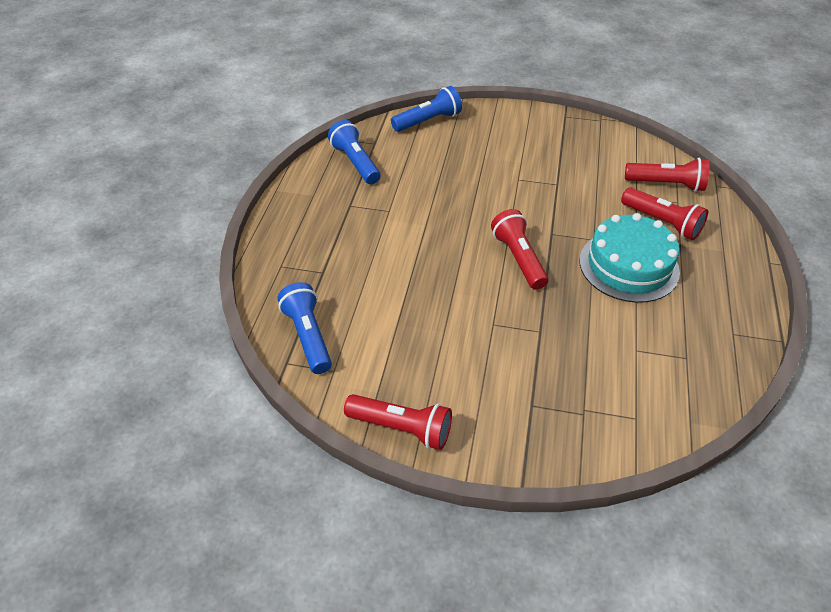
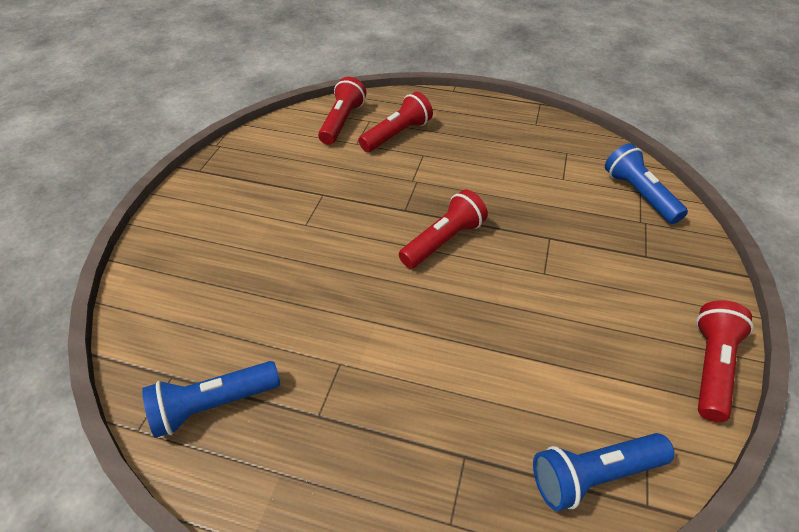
camera: 85 degrees left, 0 degrees up
(428, 121) = (145, 302): blue flashlight -> blue flashlight (638, 194)
(518, 258) = (443, 241): red flashlight -> red flashlight turned 150 degrees clockwise
(629, 266) = (456, 165): turquoise cake -> none

